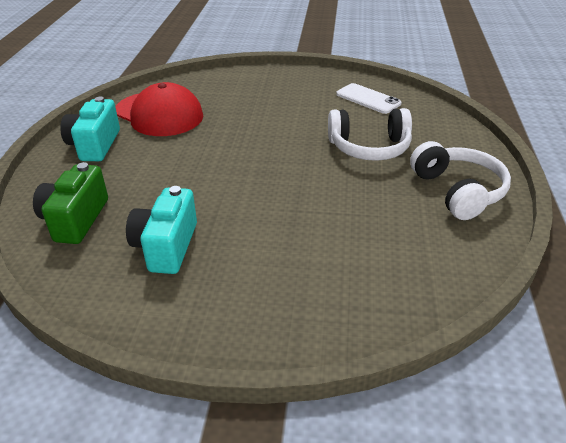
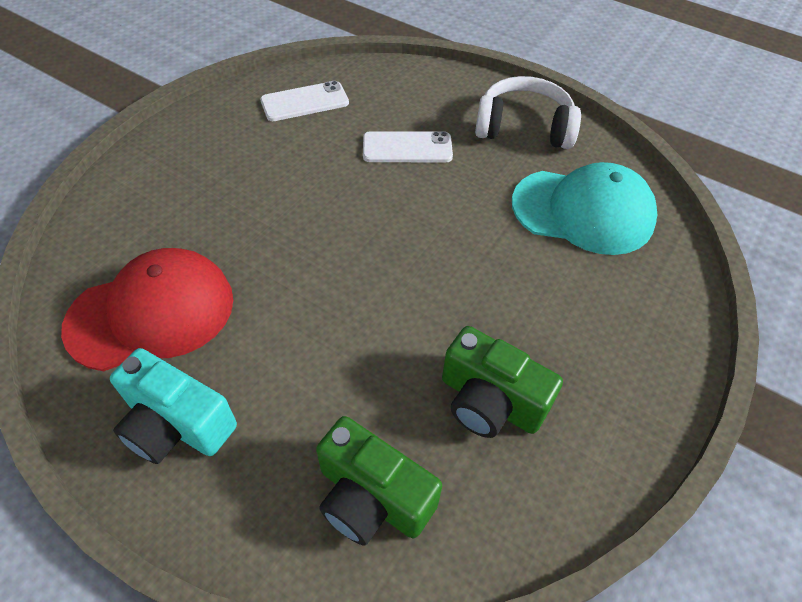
camera: 65 degrees left, 15 degrees up
(166, 246) = (490, 401): turquoise camera -> green camera
(369, 147) = (407, 148): white headphones -> white phone
(391, 247) = (583, 211): none -> turquoise cap

